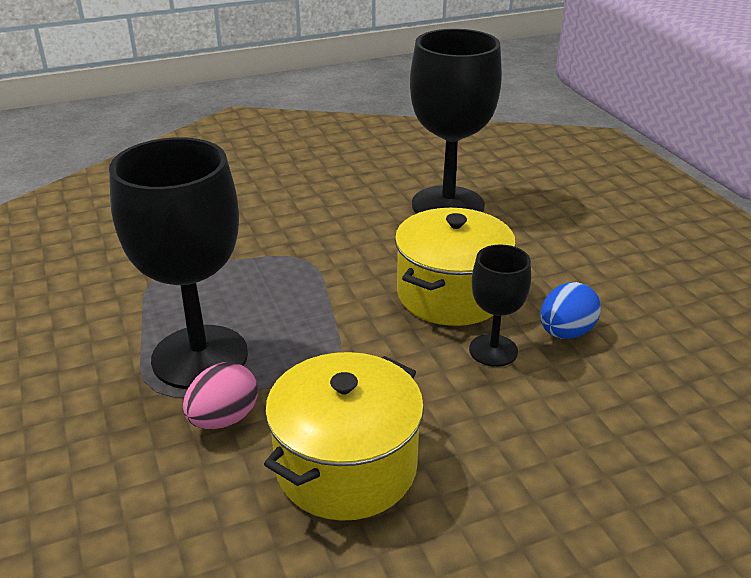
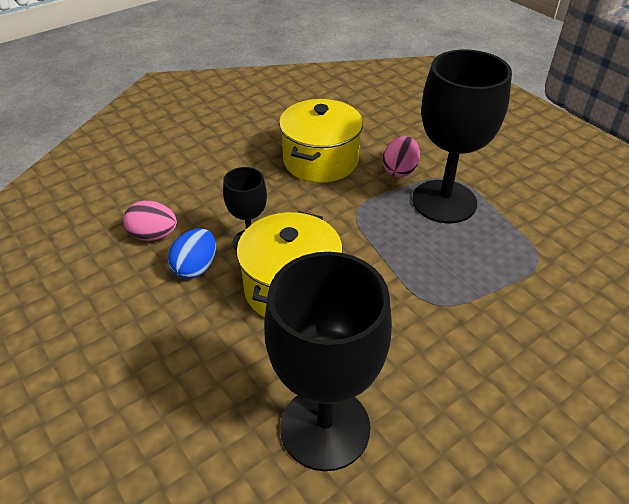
camera: 165 degrees right, 10 degrees up
(632, 382) = (153, 235): none -> pink egg

